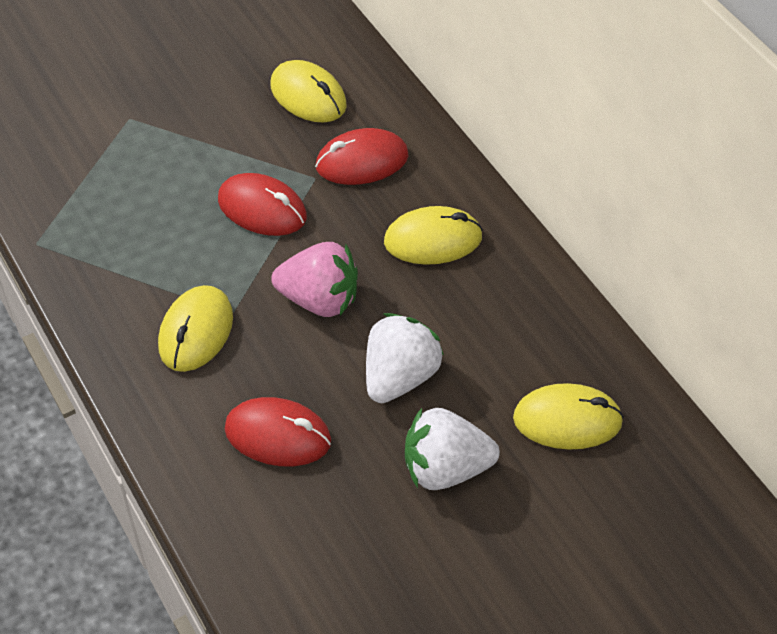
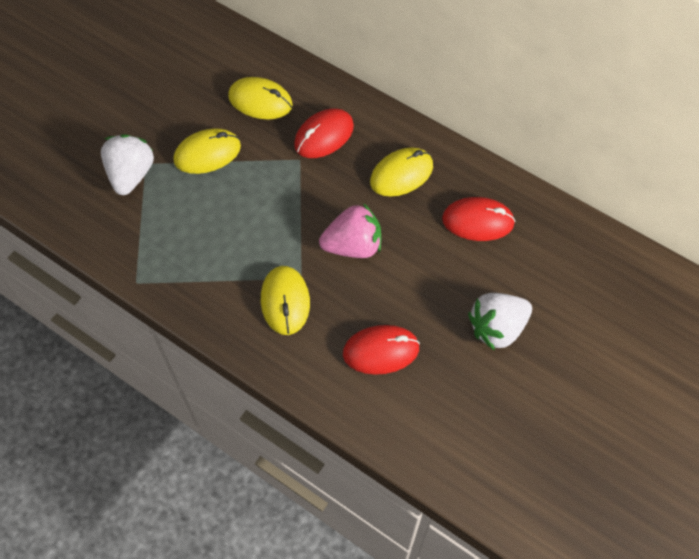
camera: 25 degrees left, 10 degrees up
(262, 209) = (277, 195): red mouse -> red mouse (478, 221)
(400, 377) = (434, 278): white strawberry -> white strawberry (131, 175)
(567, 420) = (551, 264): yellow mouse -> yellow mouse (207, 153)

